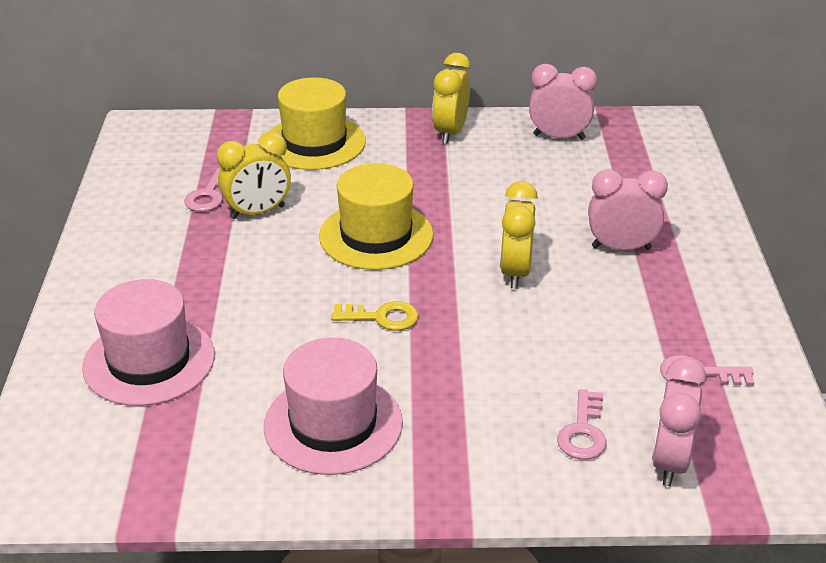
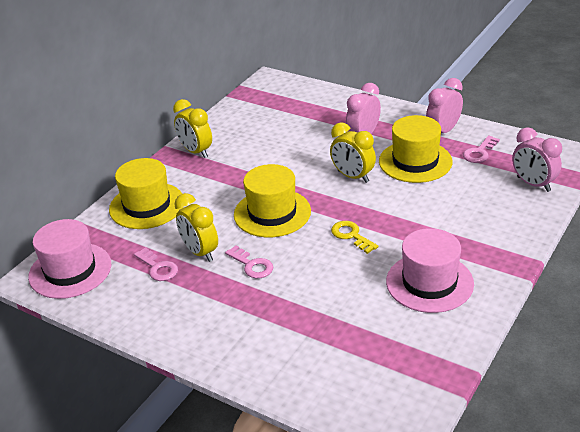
camera: 55 degrees left, 0 degrees up
(149, 361) = (314, 342): pink hat -> pink hat (70, 270)
(257, 212) = (200, 252): yellow clock -> yellow clock turned 135 degrees clockwise
(382, 317) = (351, 236): yellow key -> yellow key turned 75 degrees counterclockwise
(559, 137) = (243, 118): pink clock -> pink clock (443, 131)
(583, 431) = (495, 201): pink key -> pink key (252, 265)
(607, 317) = (415, 161): none -> yellow hat

